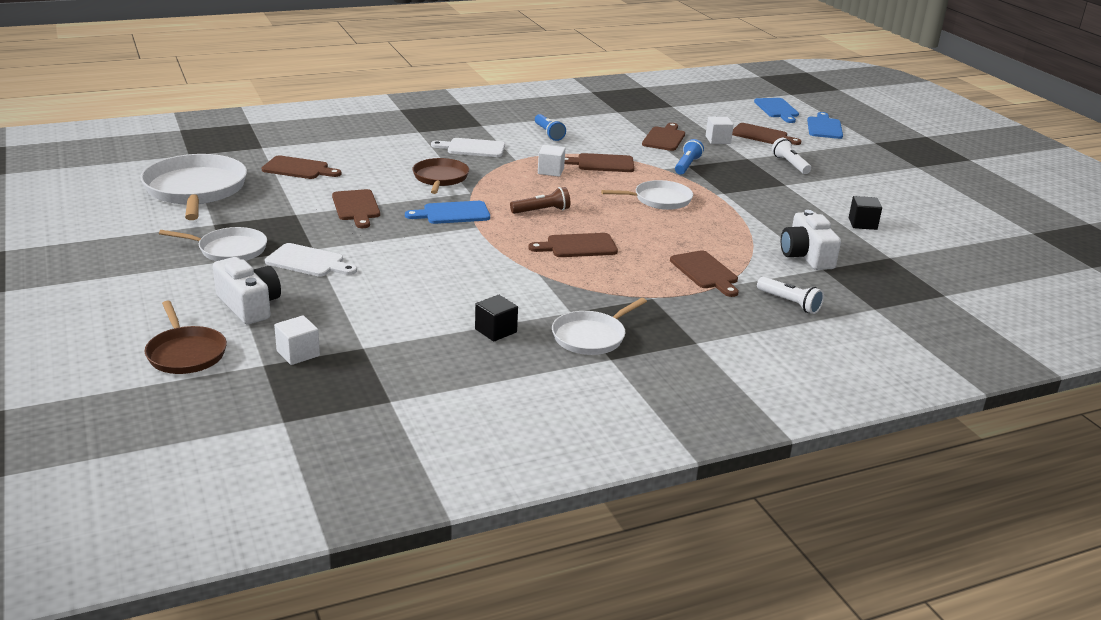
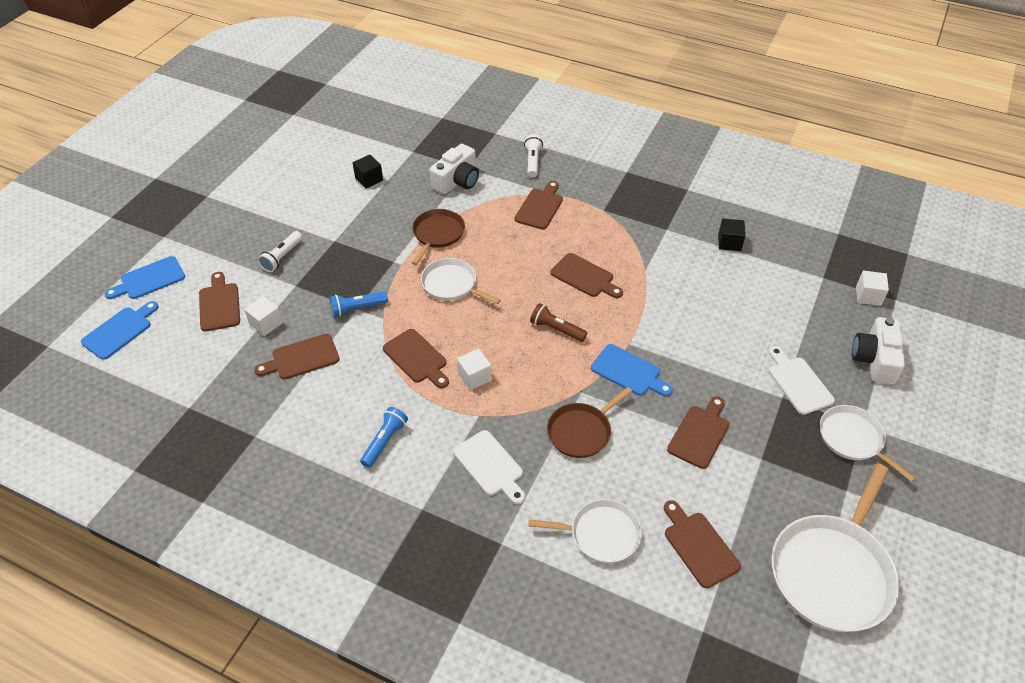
camera: 130 degrees left, 20 degrees up
(185, 353) = (942, 338): brown pan -> brown pan (437, 234)
(591, 336) = (678, 207): white pan -> white pan (600, 534)

